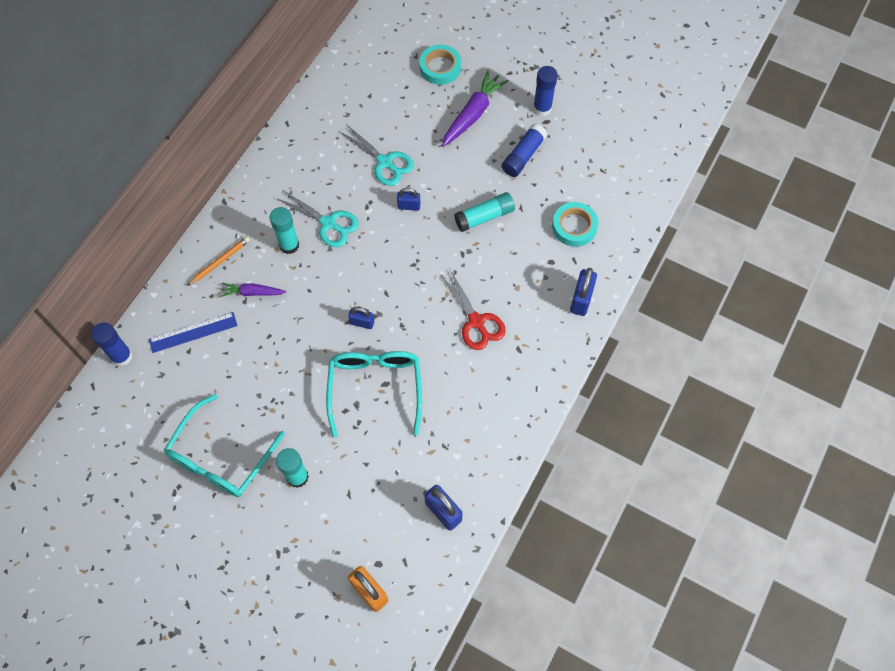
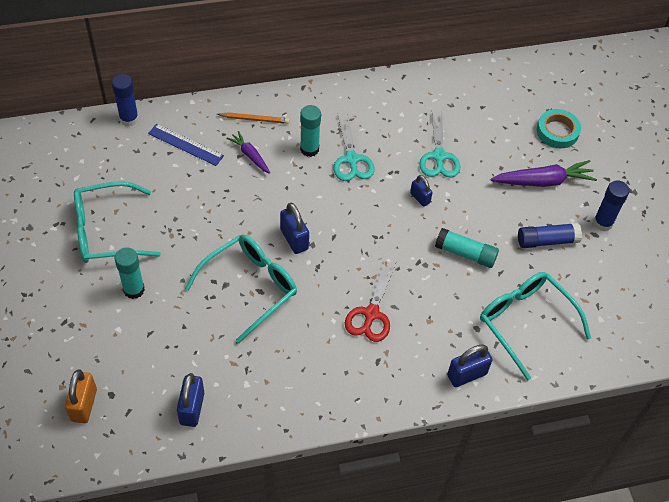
camera: 45 degrees right, 10 degrees down
(362, 322) = (294, 239): blue padlock -> blue padlock, size x1.57
(574, 226) = (525, 322): turquoise tape -> turquoise glasses

